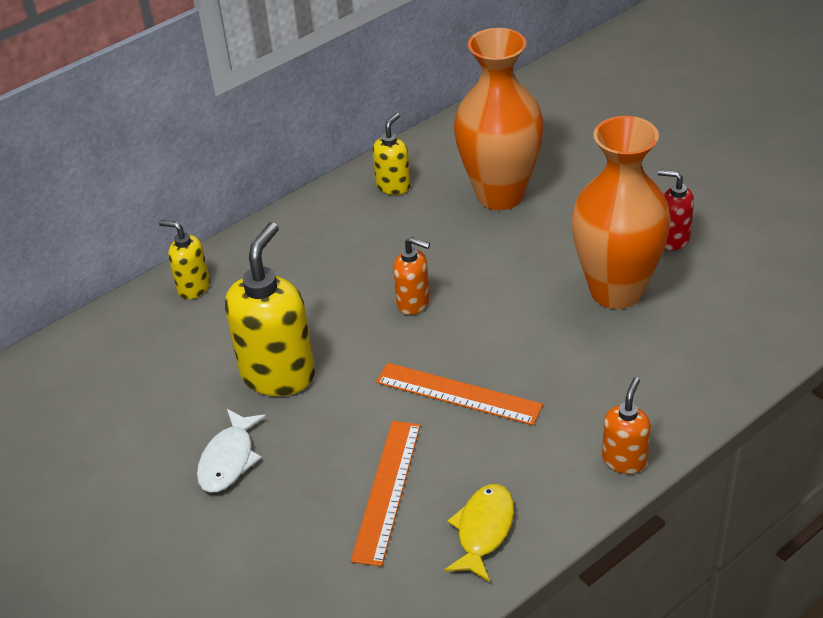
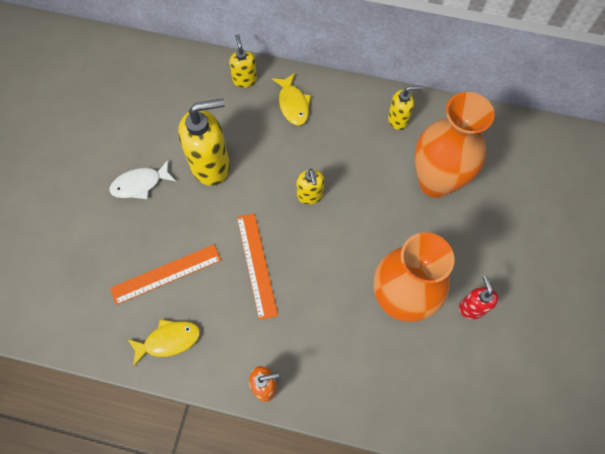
camera: 50 degrees right, 25 degrees up
(277, 261) = (293, 104): none -> yellow fish
(413, 303) = (310, 195): orange soap dispenser -> yellow soap dispenser

